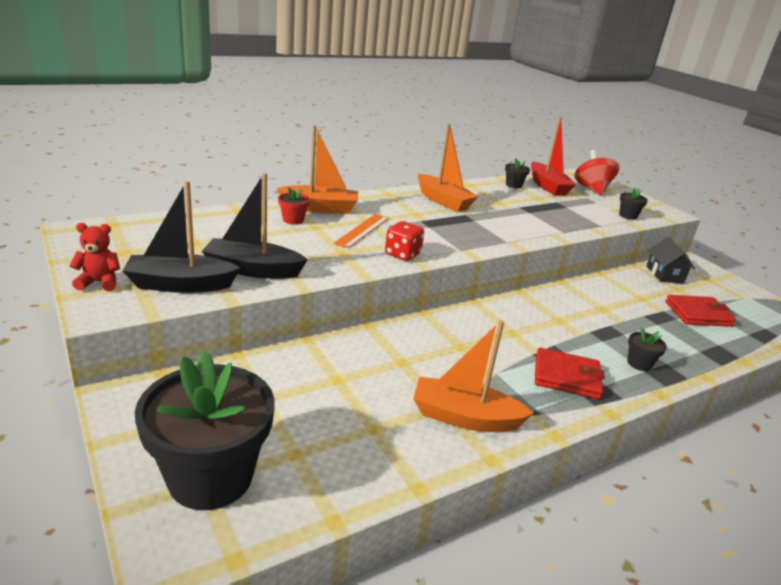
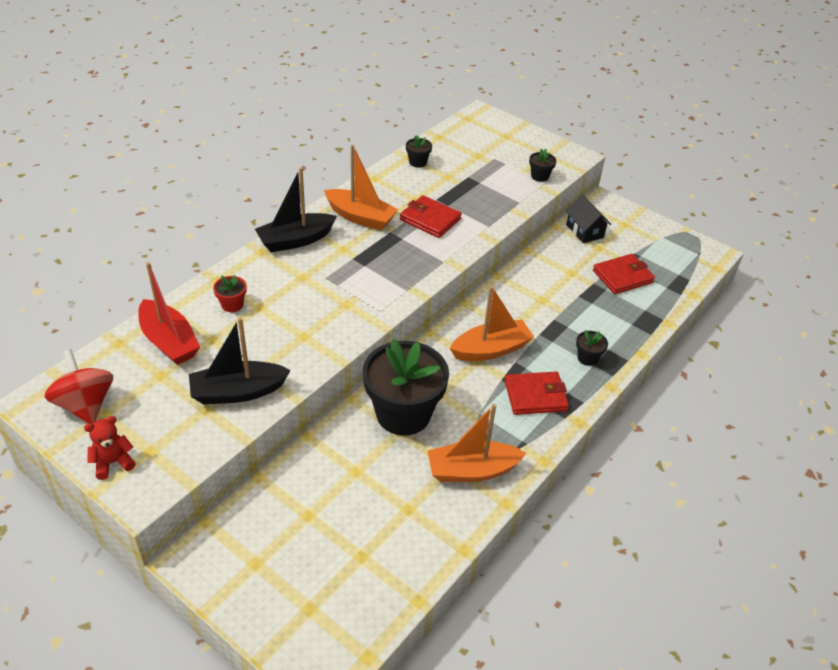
camera: 20 degrees left, 15 degrees up
(180, 285) = (187, 436): black boat -> black boat (295, 240)
(210, 477) = (311, 602): black flower pot -> black flower pot (403, 414)
(320, 208) = (247, 275): orange boat -> orange boat (491, 349)
(362, 230) = (306, 296): orange ruler -> none
(402, 254) = (359, 317): red dice -> none
(507, 216) = (430, 219): none -> red wallet
(547, 186) = (451, 152): red boat -> red boat (169, 341)
(592, 189) = (495, 141): red spinning top -> red spinning top (85, 405)

